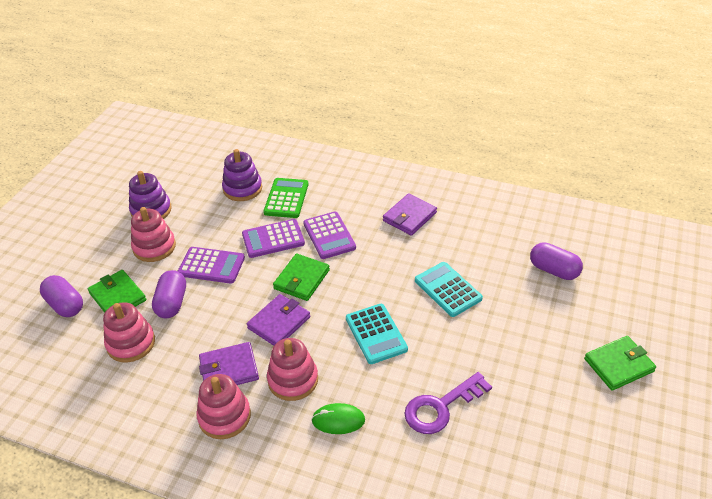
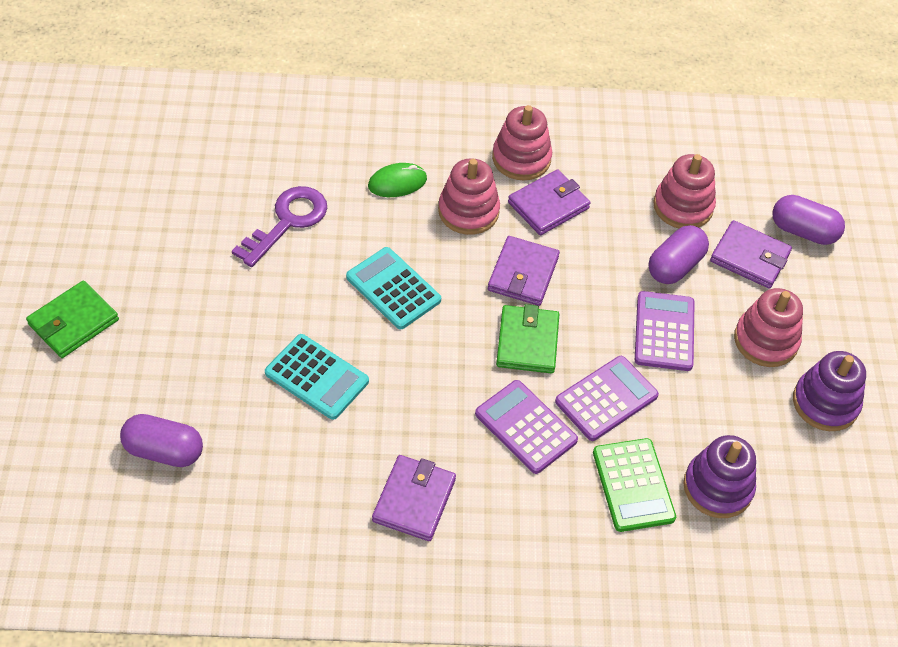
camera: 155 degrees right, 10 degrees up
(117, 297) = (749, 257): green wallet -> purple wallet
(172, 303) = (675, 266): purple capsule -> purple capsule turned 60 degrees clockwise
(211, 266) = (664, 331): purple calculator -> purple calculator turned 105 degrees clockwise

